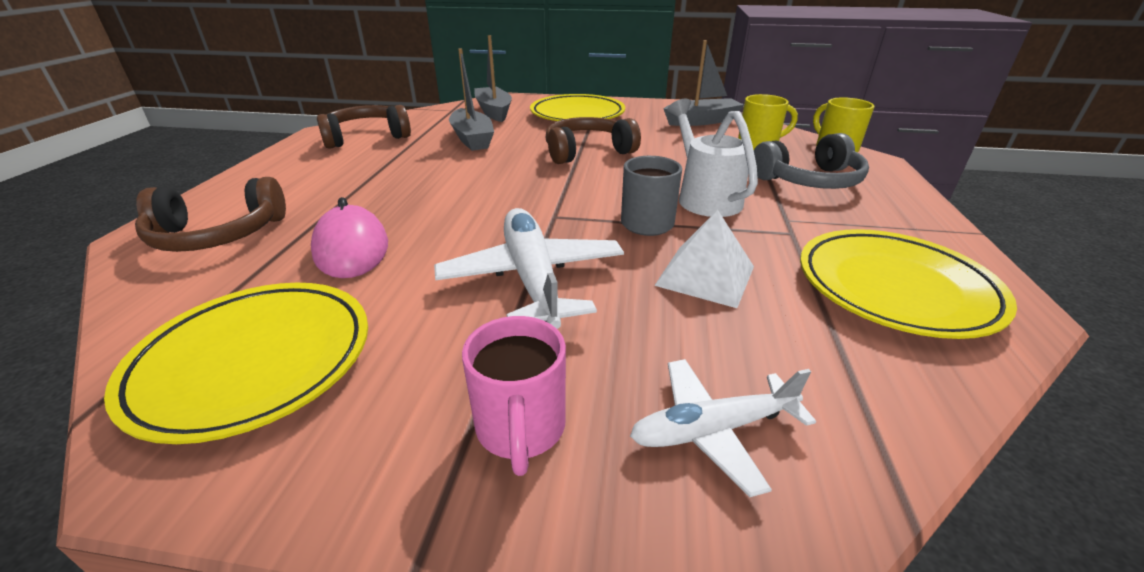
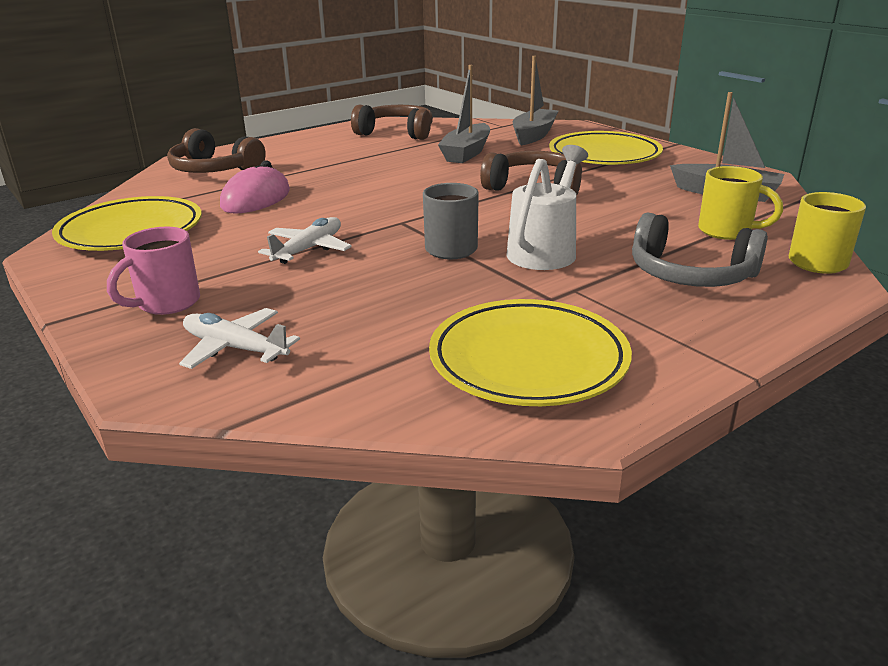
camera: 45 degrees right, 5 degrees down
(532, 278) = (308, 249): white plane -> white plane, size x0.63
(705, 275) = (411, 292): white pyramid -> none

